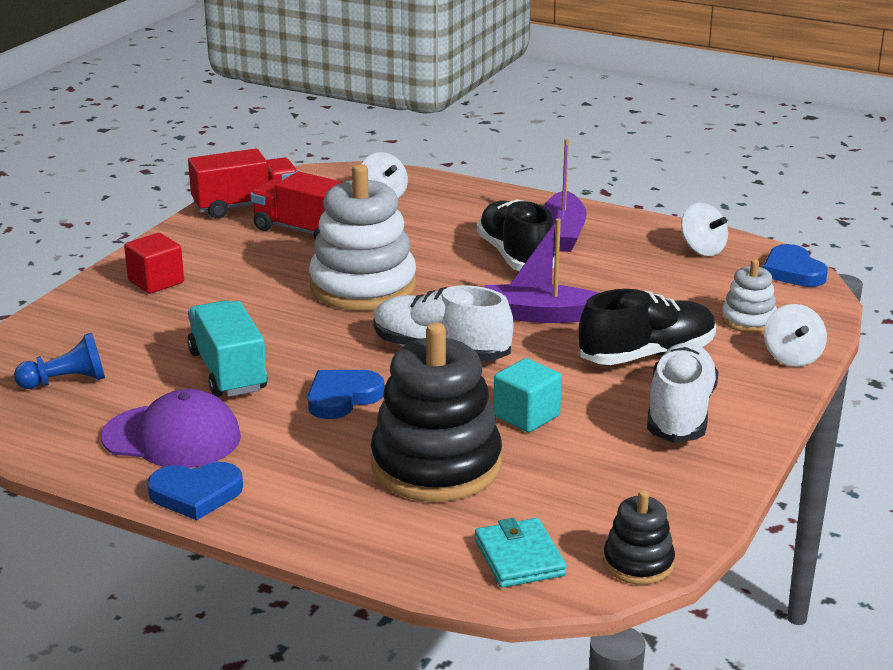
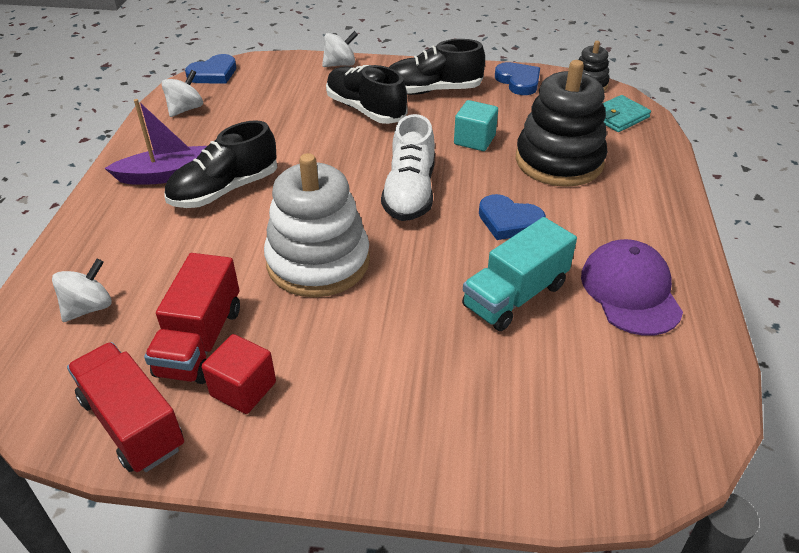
camera: 110 degrees left, 15 degrees up
(66, 381) = (608, 401): blue pawn -> none
(156, 282) = (372, 424): red cube -> red cube (243, 389)
(196, 494) = (682, 251): blue heart -> blue heart (518, 81)
(540, 315) = (328, 159): purple boat -> none
(680, 413) = (432, 90): white shoe -> black shoe
(748, 320) = (296, 82): white stacking toy -> none

